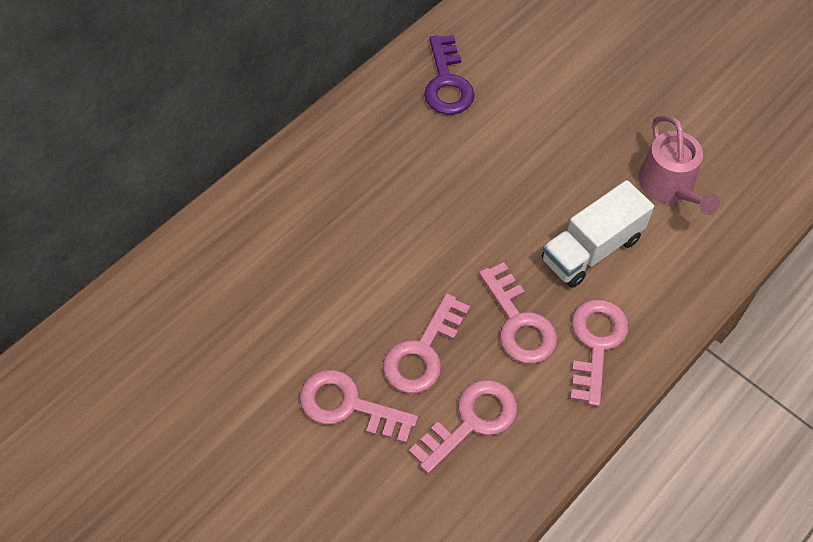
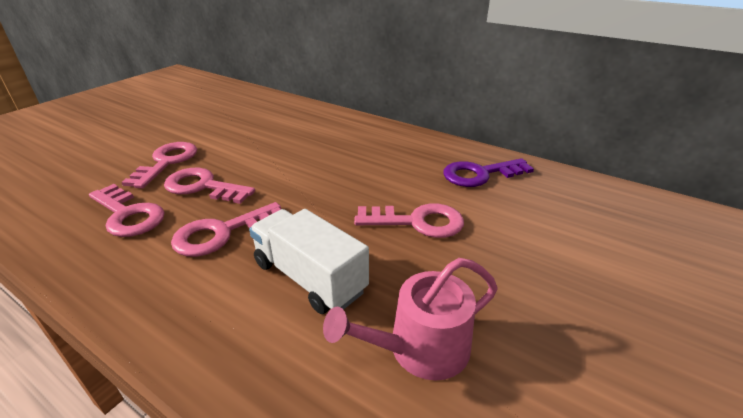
camera: 80 degrees right, 25 degrees down
(595, 343) = (185, 288): pink key -> pink key (417, 222)

